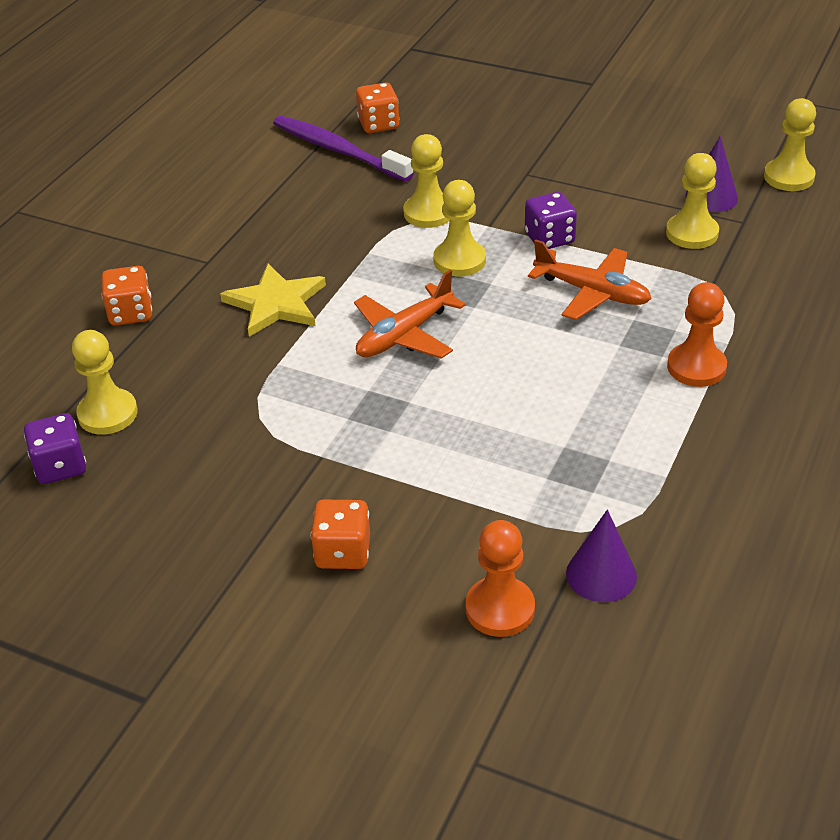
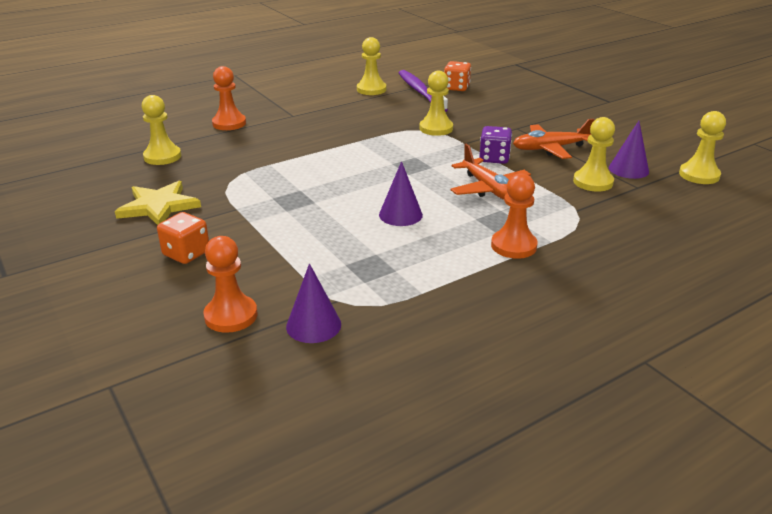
camera: 30 degrees right, 10 degrees down
(60, 466) = (112, 169): purple dice -> none
(131, 313) = (229, 123): orange dice -> orange pawn
(276, 303) = (303, 140): yellow star -> yellow star (159, 206)
(404, 335) = (352, 173): orange plane -> orange plane (550, 148)
(459, 260) = (427, 152): yellow pawn -> yellow pawn (371, 89)
(531, 376) = (400, 215): none -> purple cone

